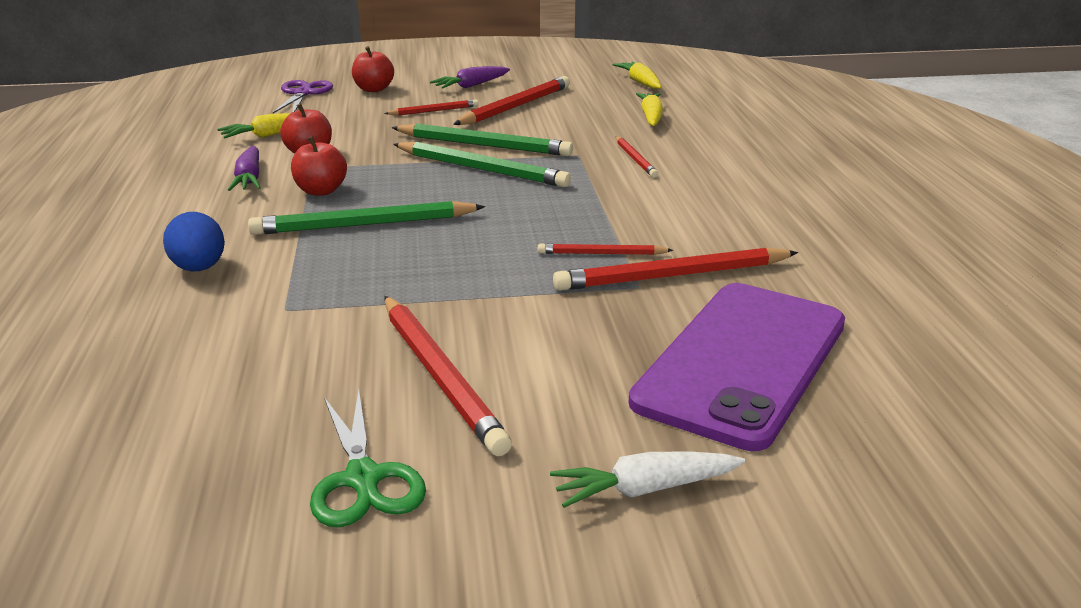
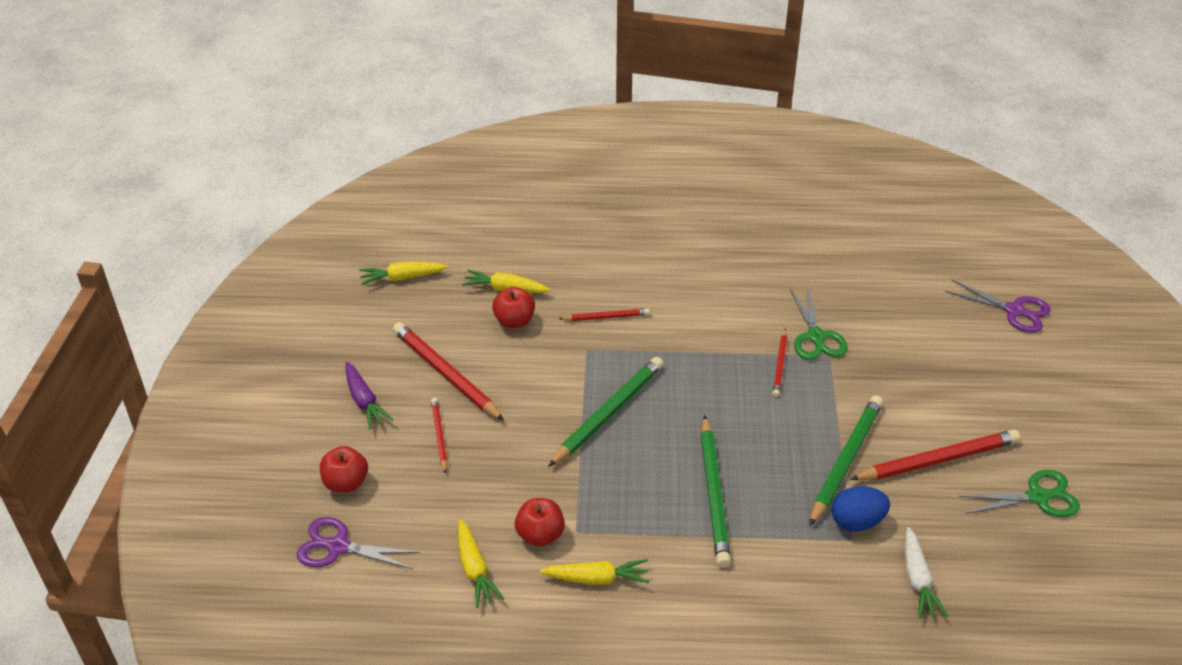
camera: 80 degrees left, 15 degrees up
(199, 268) = (783, 597): blue egg -> blue egg (857, 522)
(249, 179) = (597, 578): purple carrot -> yellow carrot
(321, 191) = (637, 523): red apple -> red apple (514, 321)
(484, 145) = (549, 407): green pencil -> green pencil (845, 461)
(644, 489) = (1037, 390): white carrot -> white carrot (918, 580)
(672, 276) = (816, 337): red pencil -> green scissors
(742, 362) = (921, 330): purple phone -> none
(868, 467) = (1014, 310): none -> purple scissors

